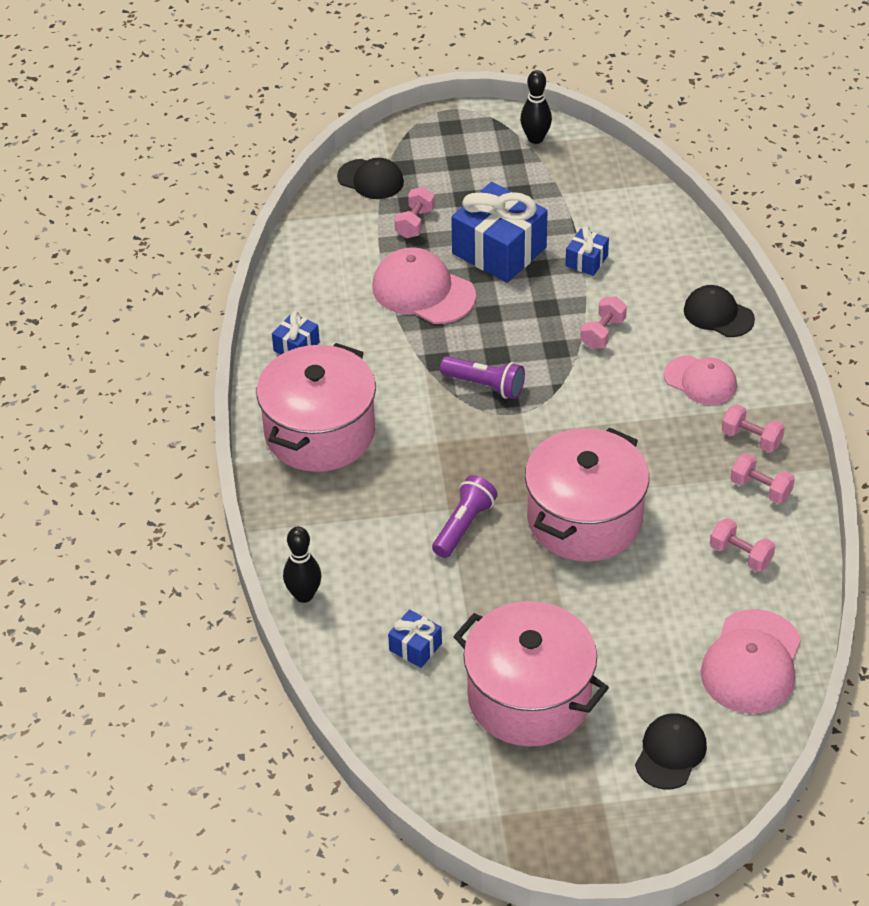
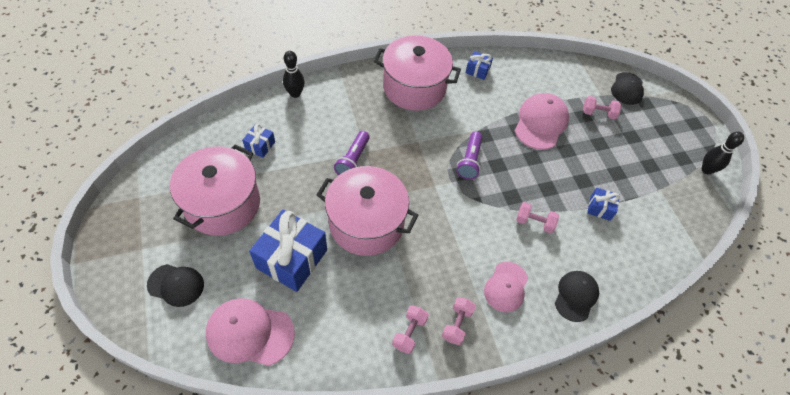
camera: 75 degrees right, 10 degrees up
(464, 526) = (353, 160): purple flashlight -> purple flashlight turned 90 degrees clockwise
(499, 251) = (590, 158): blue gift -> blue gift (291, 259)
(740, 555) = (345, 321): pink dumbbell -> none

